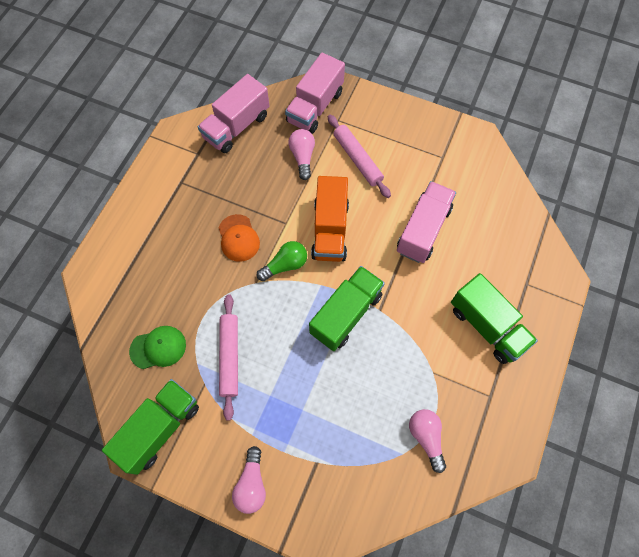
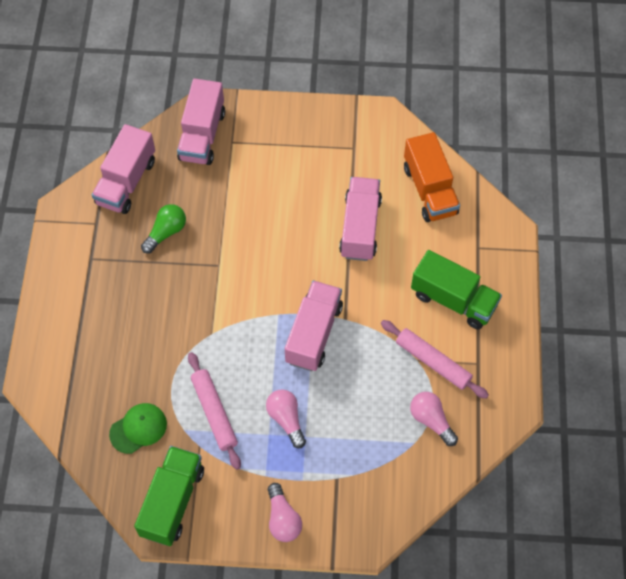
camera: 20 degrees left, 5 degrees down
(238, 238) = (176, 295): orange cap -> none
(285, 265) = (234, 307): green light bulb -> green light bulb (166, 232)
(302, 157) = (210, 192): pink light bulb -> pink light bulb (286, 419)
(330, 230) = (266, 257): orange truck -> orange truck (429, 190)
(346, 314) = (314, 334): green truck -> pink truck
(357, 159) = (268, 177): pink rolling pin -> pink rolling pin (433, 362)

